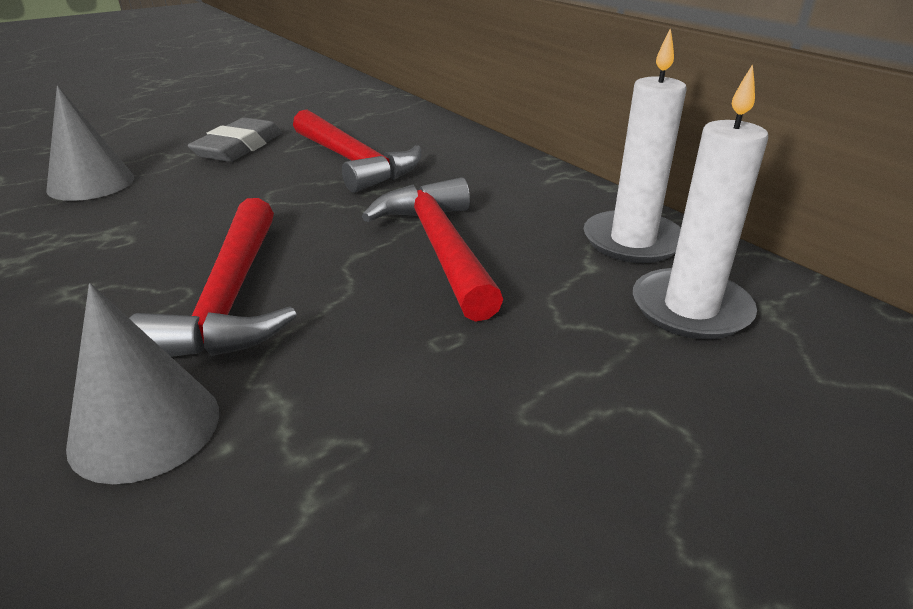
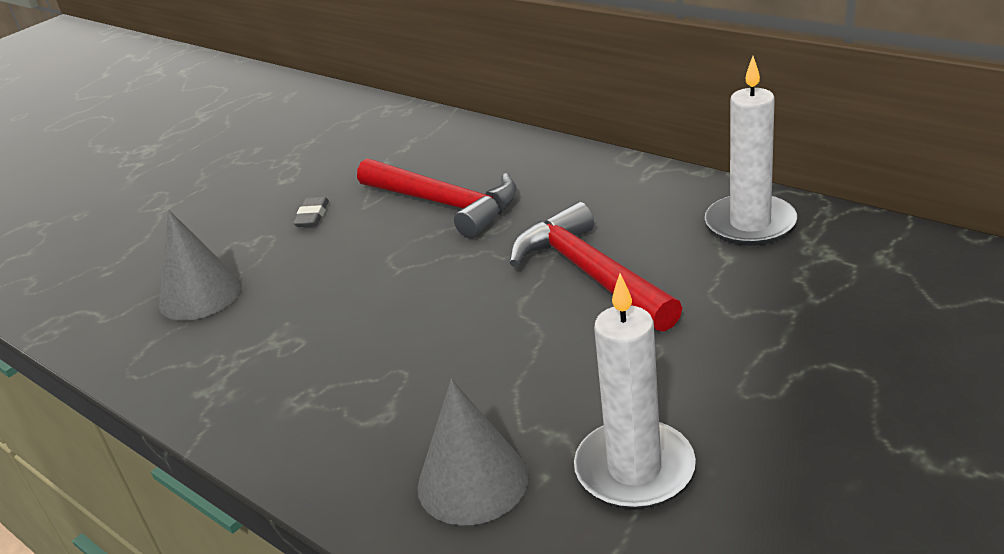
camera: 10 degrees left, 0 degrees up
(231, 298) = (446, 367): red hammer -> none
(239, 147) = (312, 216): grey eraser -> grey eraser, size x0.53
(690, 308) = (824, 274): white candle -> white candle (634, 469)

